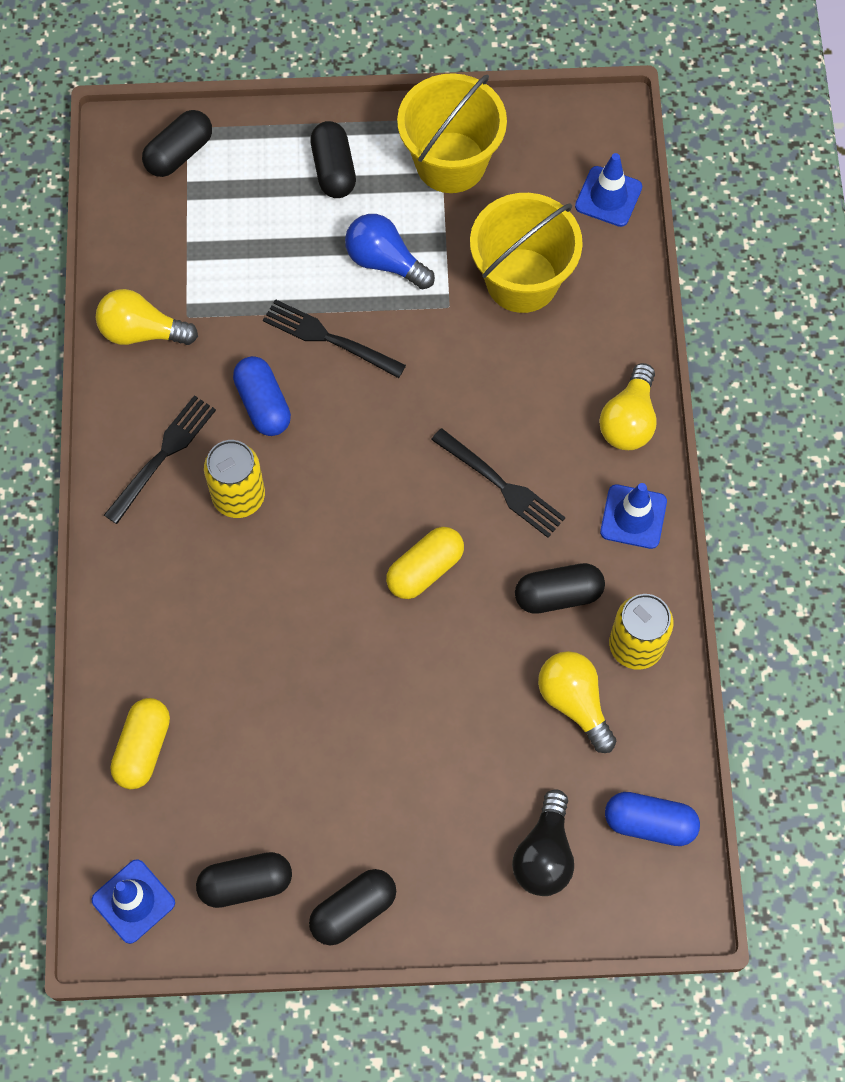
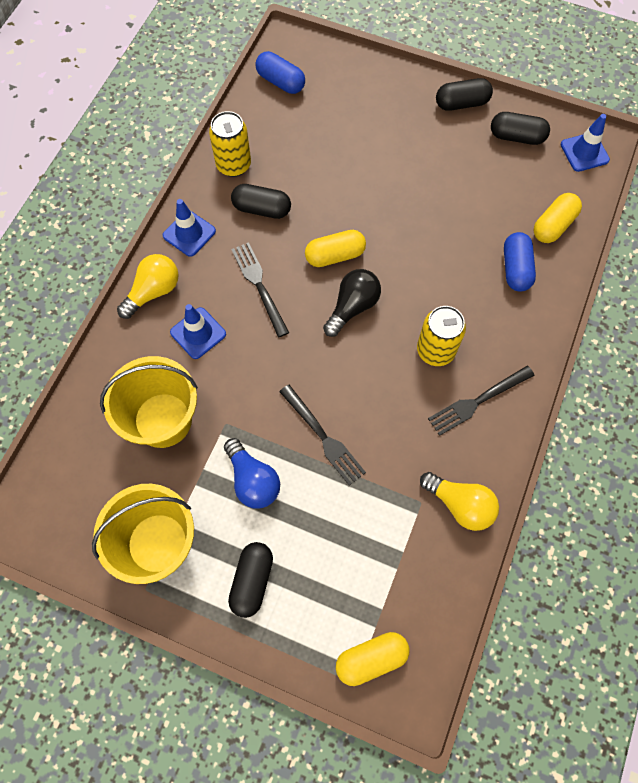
camera: 155 degrees left, 0 degrees up
(179, 153) = (371, 658): black capsule -> yellow capsule
(263, 404) = (392, 408): blue capsule -> blue capsule (515, 269)
(544, 854) = (345, 89): black light bulb -> black light bulb (352, 307)
(574, 702) = (286, 151): yellow light bulb -> none
(608, 197) = (61, 458): blue traffic cone -> blue traffic cone (198, 333)

